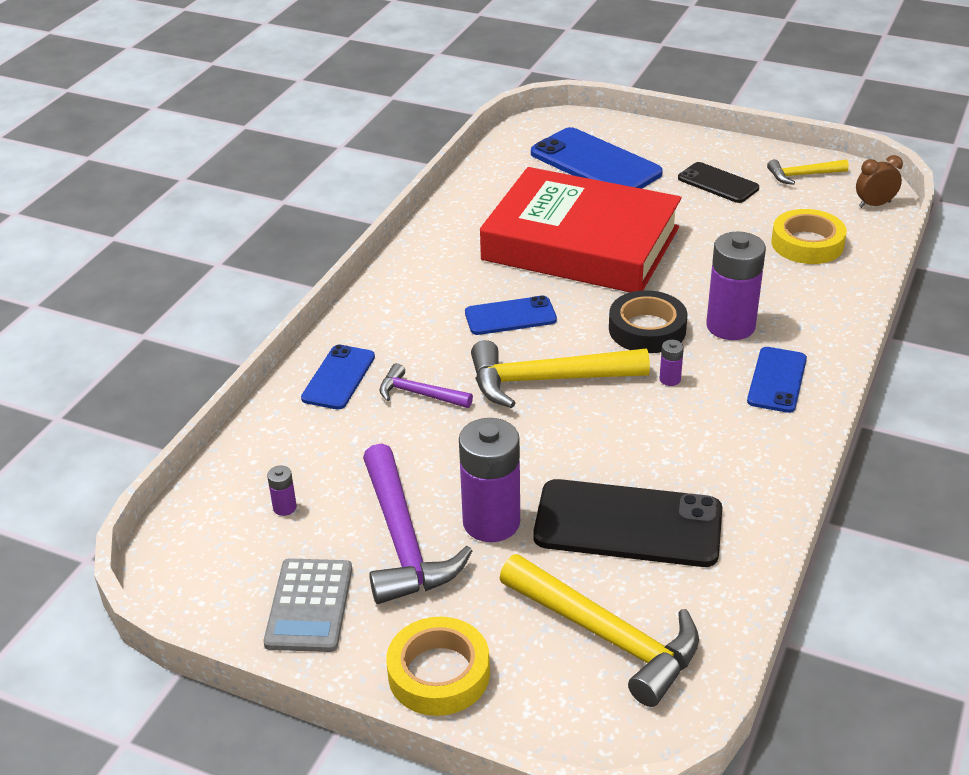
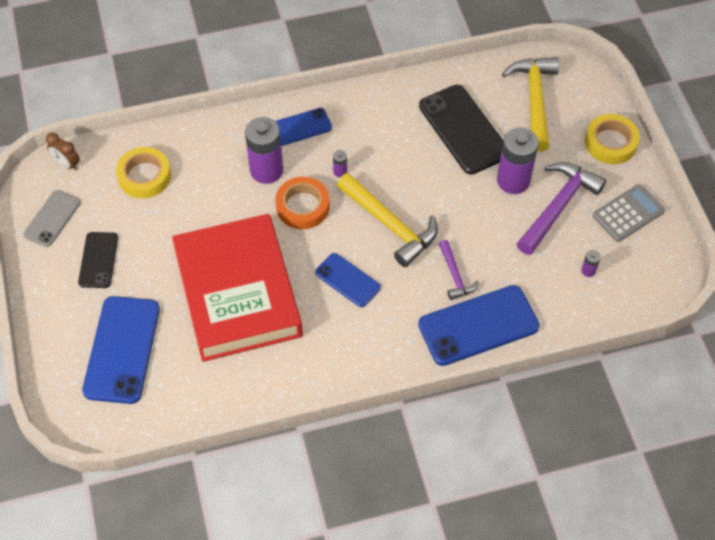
camera: 130 degrees left, 20 degrees up
(338, 377) = (478, 325): blue phone -> blue phone, size x1.73
(647, 329) = (302, 206): black tape -> orange tape
(802, 175) = (52, 218): yellow hammer -> grey phone

